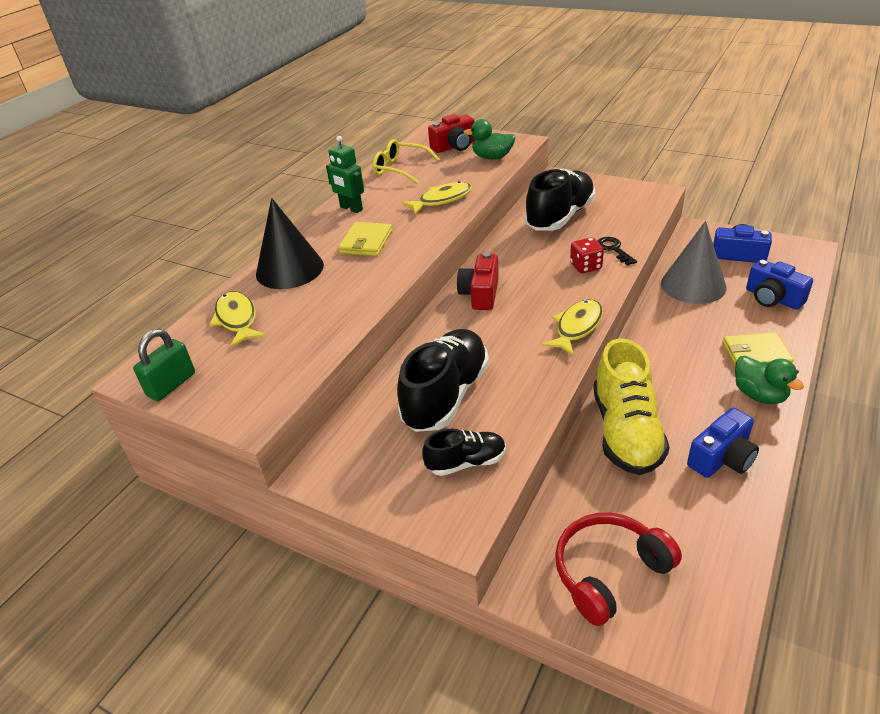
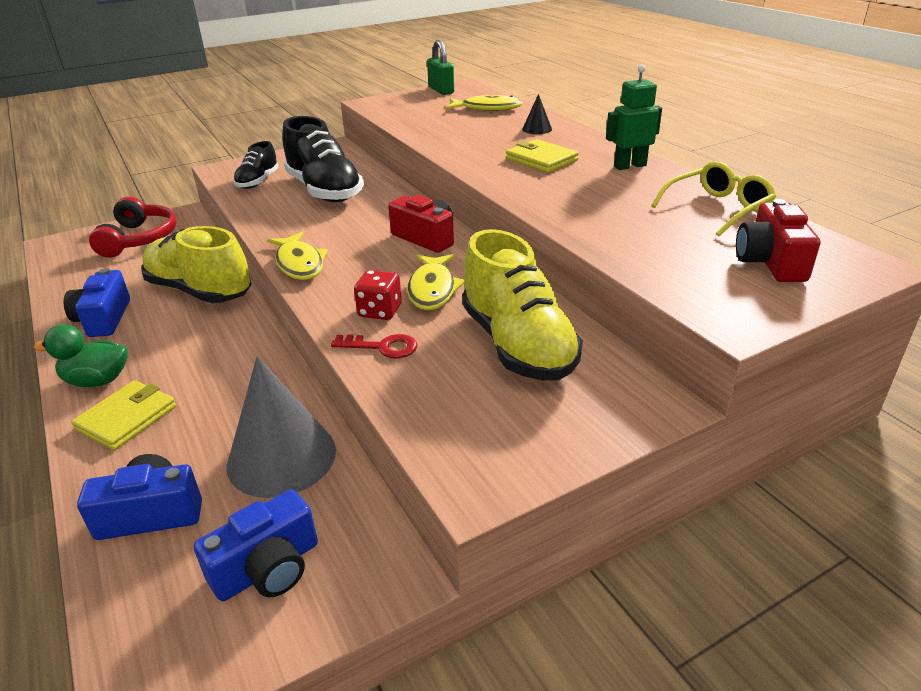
camera: 120 degrees right, 5 degrees down
(289, 269) = (537, 129): black cone -> black cone, size x0.44
(442, 200) = (587, 210): yellow fish -> yellow fish (433, 289)
(492, 157) = (689, 277): green duck -> none
(560, 217) = (517, 344): black shoe -> yellow shoe
(614, 249) = (382, 347): black key -> red key

